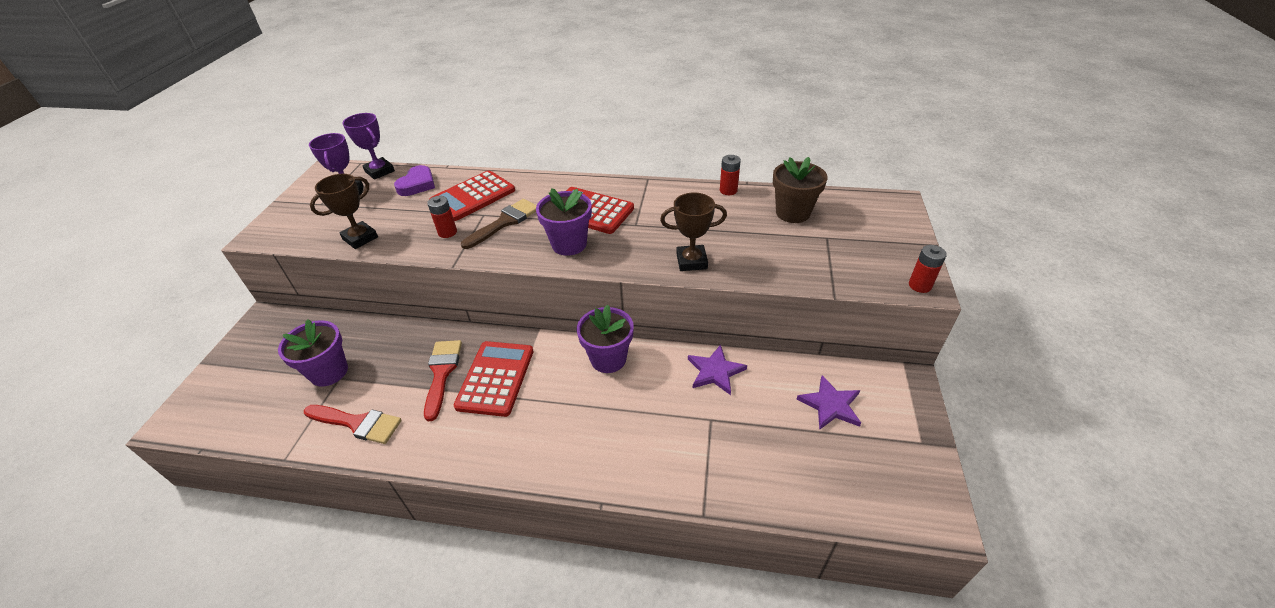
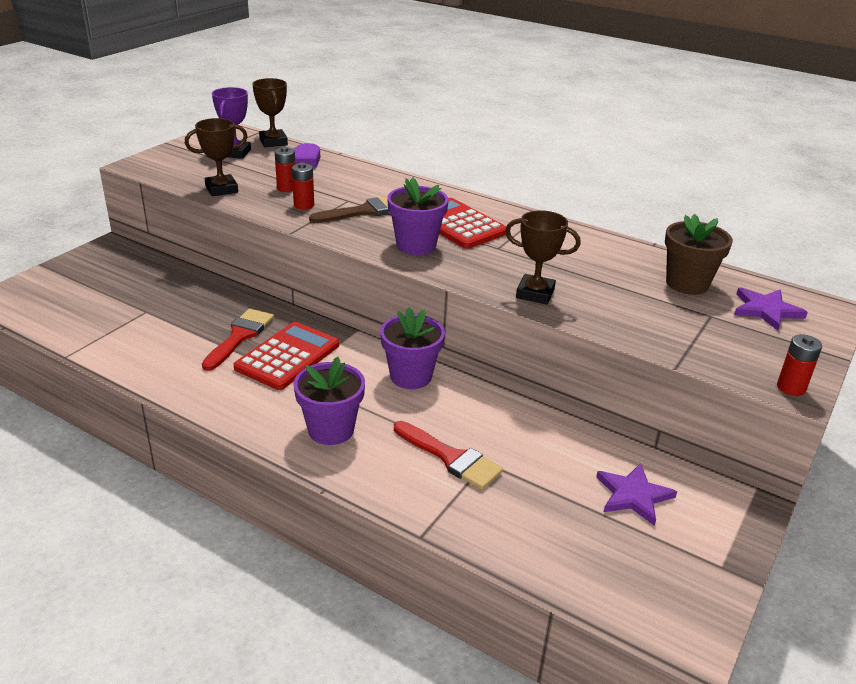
camera: 20 degrees right, 10 degrees down
(329, 372) = (140, 304): purple flower pot -> purple flower pot (331, 430)
(357, 423) = (141, 350): red brush -> red brush (451, 458)
(379, 171) = (273, 142): purple trophy -> brown trophy
(473, 196) = (348, 183): red calculator -> none
(715, 371) = (520, 423): purple star -> purple star (766, 310)
(728, 190) = (626, 245): red battery -> red battery (286, 188)

